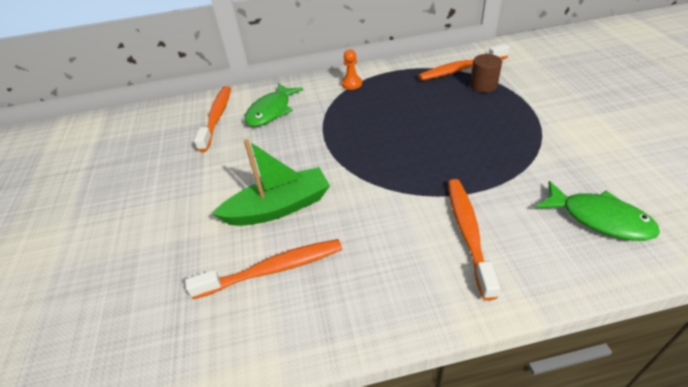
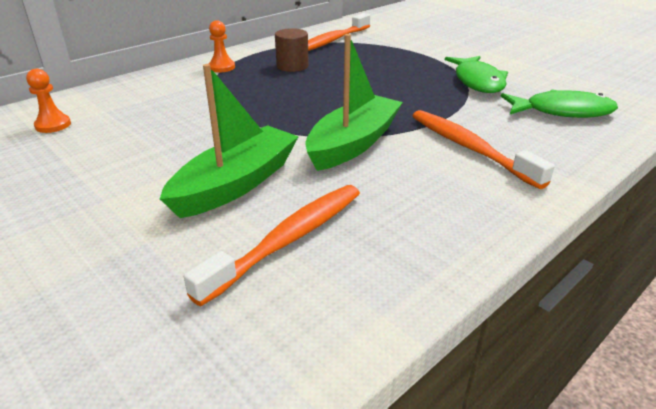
camera: 35 degrees left, 10 degrees down
(217, 117) = (53, 125): orange toothbrush -> orange pawn
(271, 111) = (135, 105): green fish -> green fish (478, 81)
(382, 196) = (353, 143): none -> green boat
(483, 85) = (367, 48): brown cylinder -> brown cylinder (292, 66)

